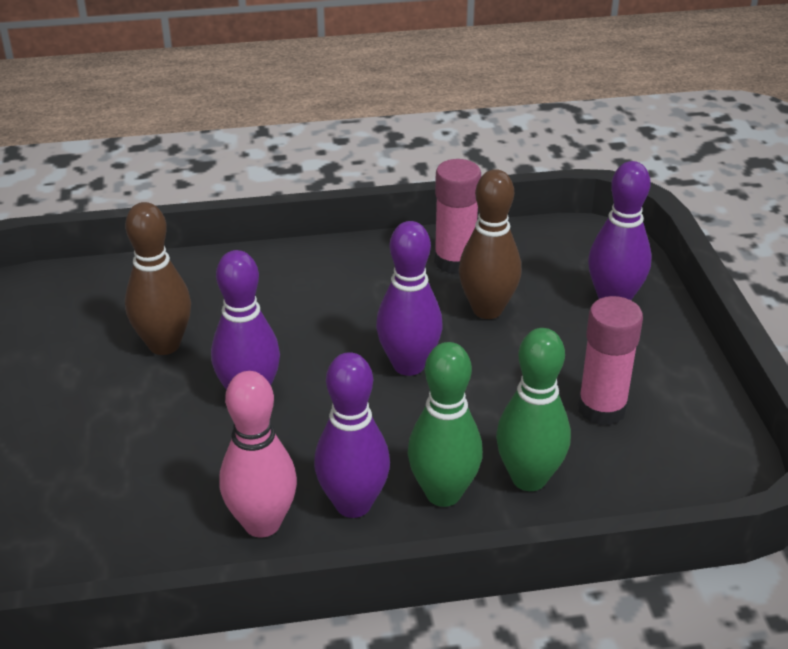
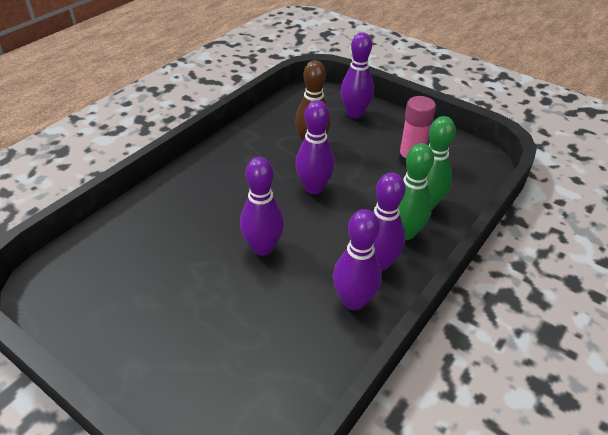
camera: 45 degrees left, 5 degrees up
(164, 345) = (182, 251): brown bowling pin -> none
(262, 523) = (353, 301): pink bowling pin -> purple bowling pin
(455, 261) = (269, 131): pink glue stick -> none

